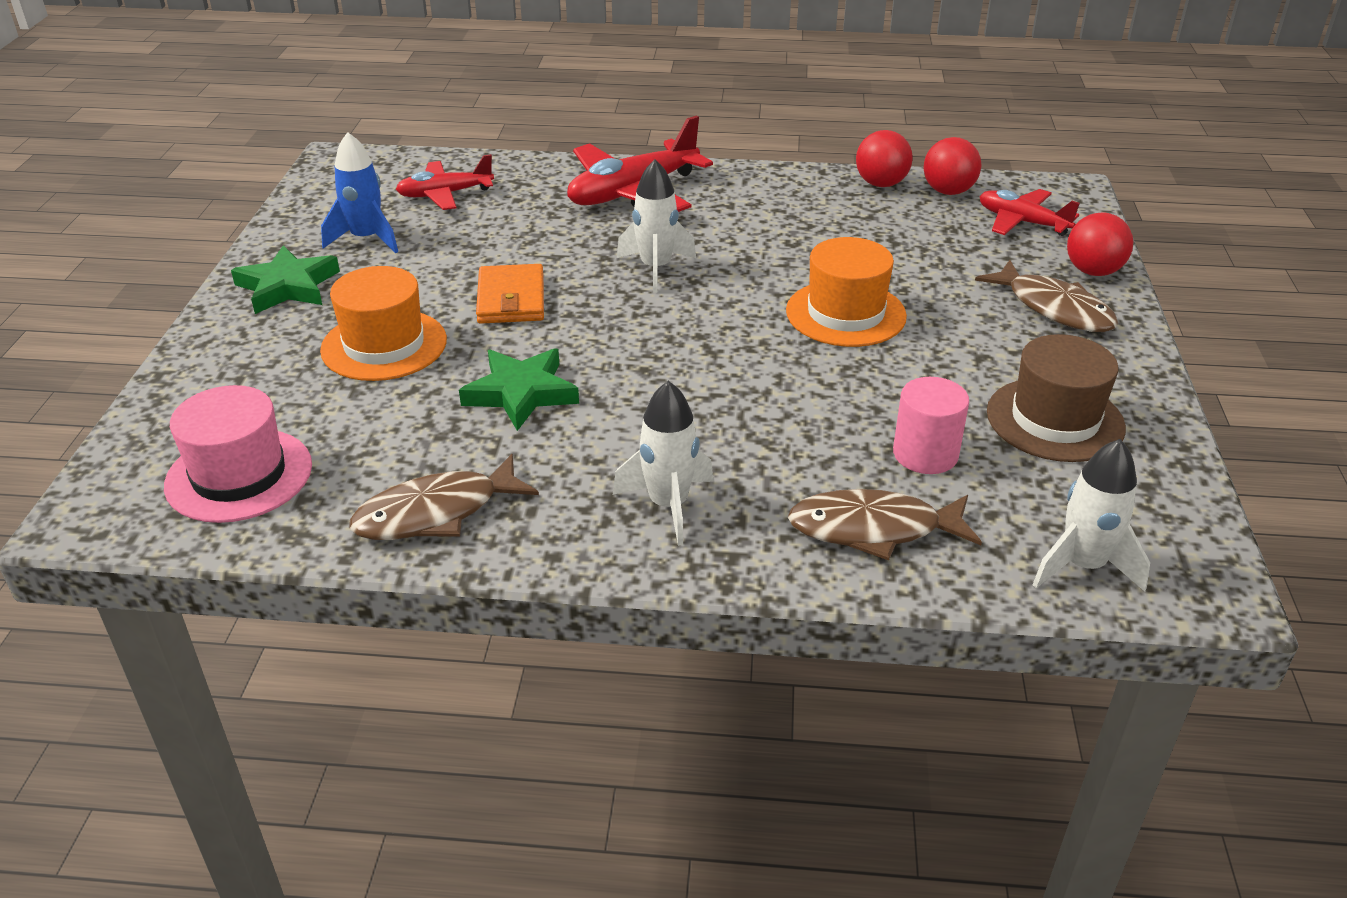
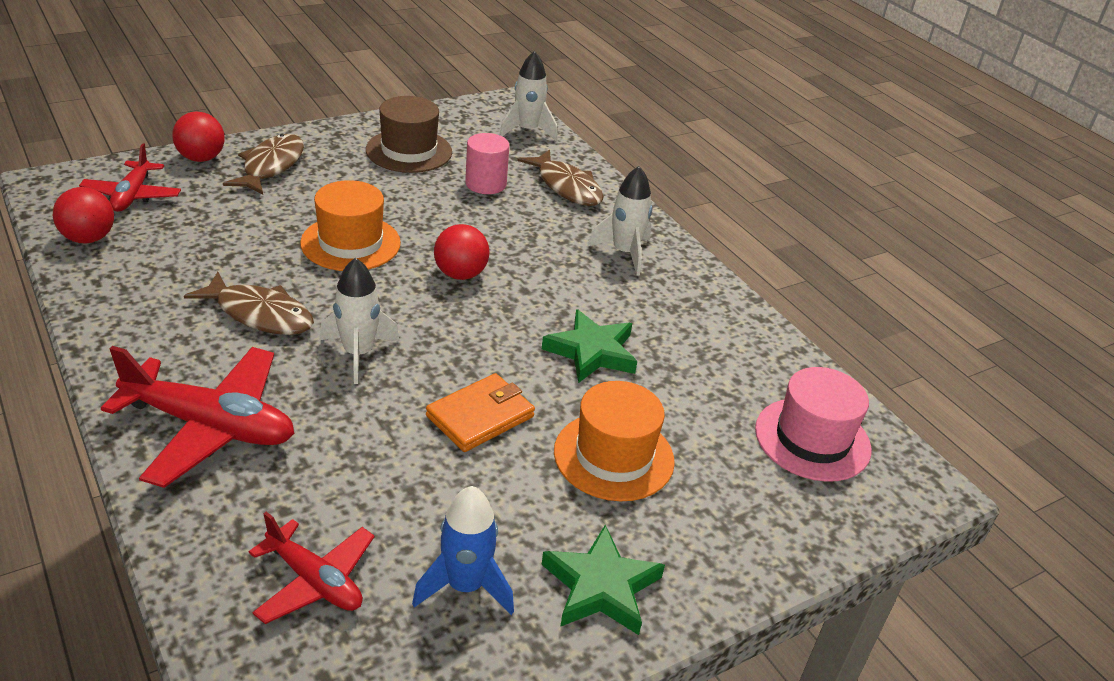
camera: 130 degrees left, 0 degrees up
(436, 513) = (732, 333): brown fish -> brown fish (260, 314)
(881, 184) = (92, 276): red ball -> red ball (460, 274)

